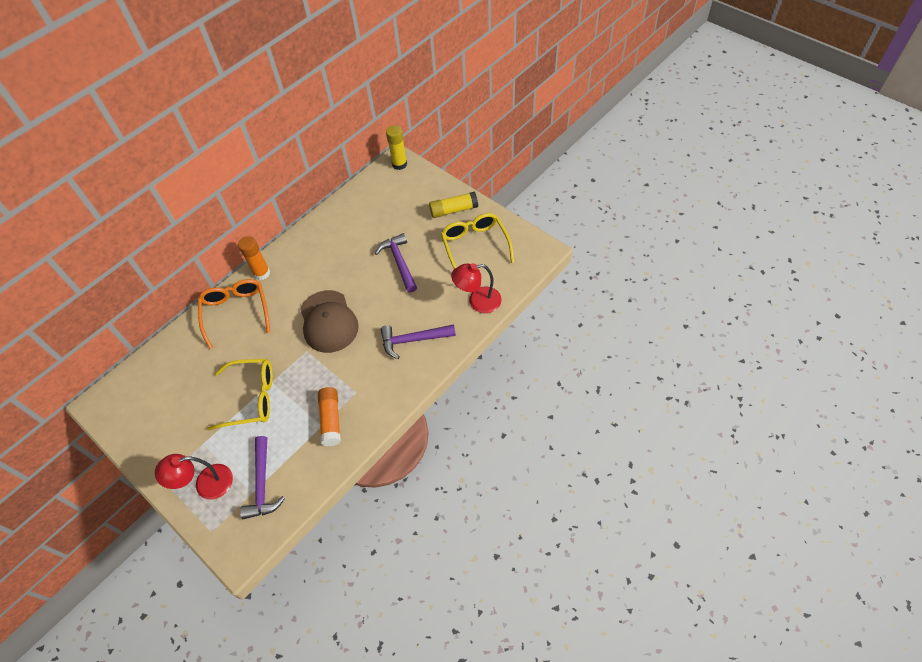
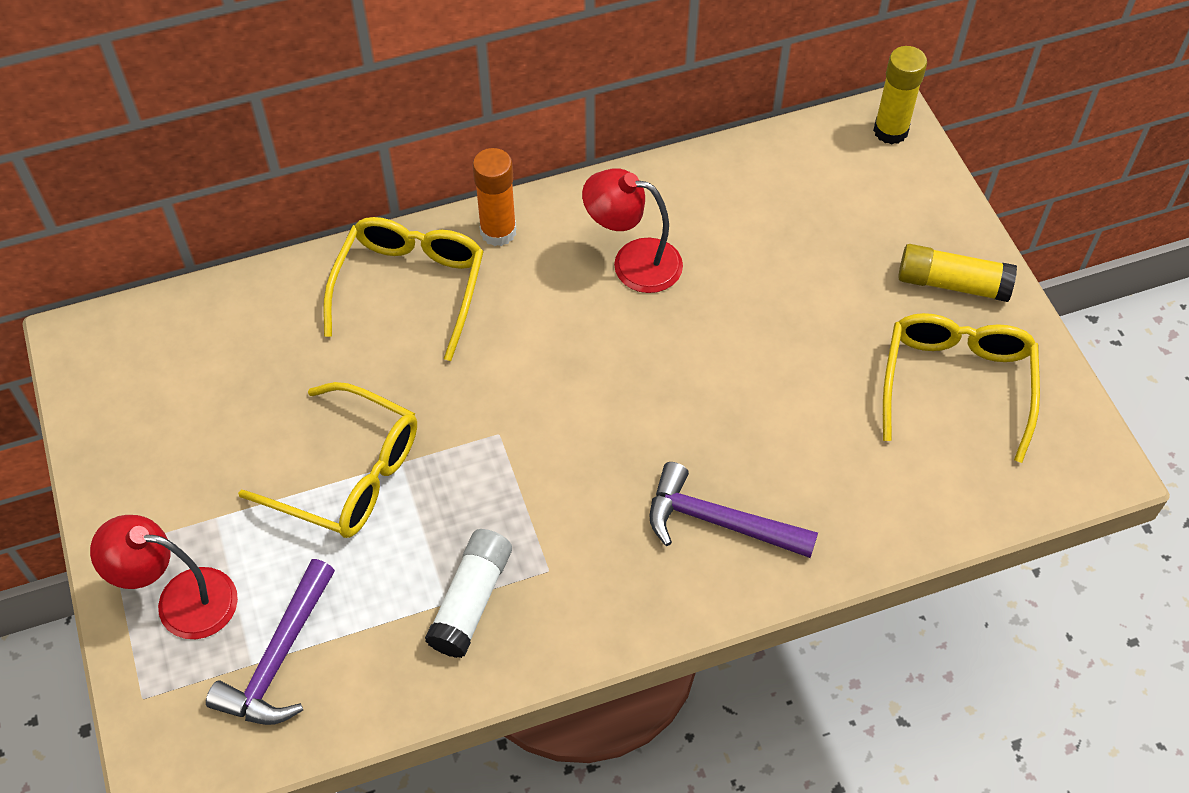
camera: 25 degrees right, 0 degrees up
(236, 312) = (410, 287): orange glasses -> yellow glasses
(328, 321) = (572, 395): brown cap -> none
(331, 420) = (471, 600): orange glue stick -> white glue stick
(399, 262) = (778, 342): purple hammer -> none
(478, 301) = (897, 508): red lamp -> red lamp (633, 262)

